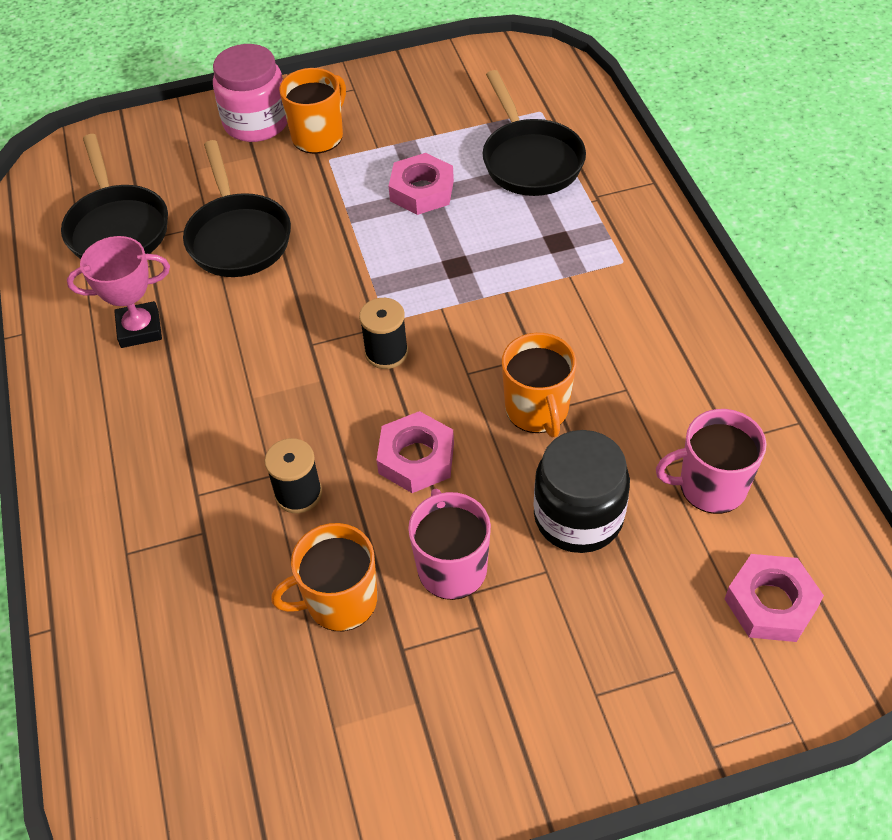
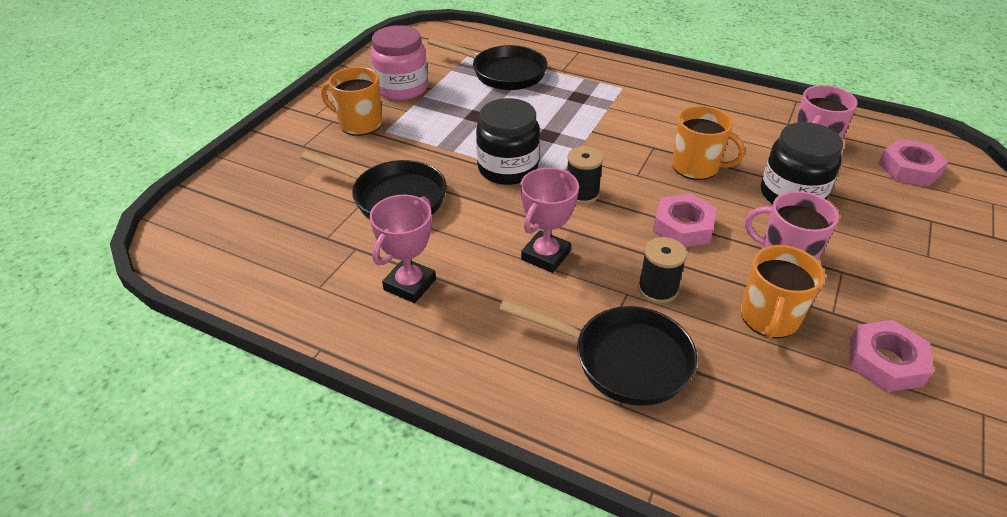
camera: 50 degrees left, 10 degrees down
(117, 227) = (293, 244): black pan -> black pan (622, 359)
(256, 122) = (303, 139): pink jar -> pink jar (402, 88)
(265, 387) = (545, 255): none -> pink trophy
(318, 136) = (359, 124): orange mug -> orange mug turned 60 degrees counterclockwise
(366, 276) = (507, 168): none -> black jar
(422, 191) = (469, 115): pink nut -> pink nut (885, 362)

